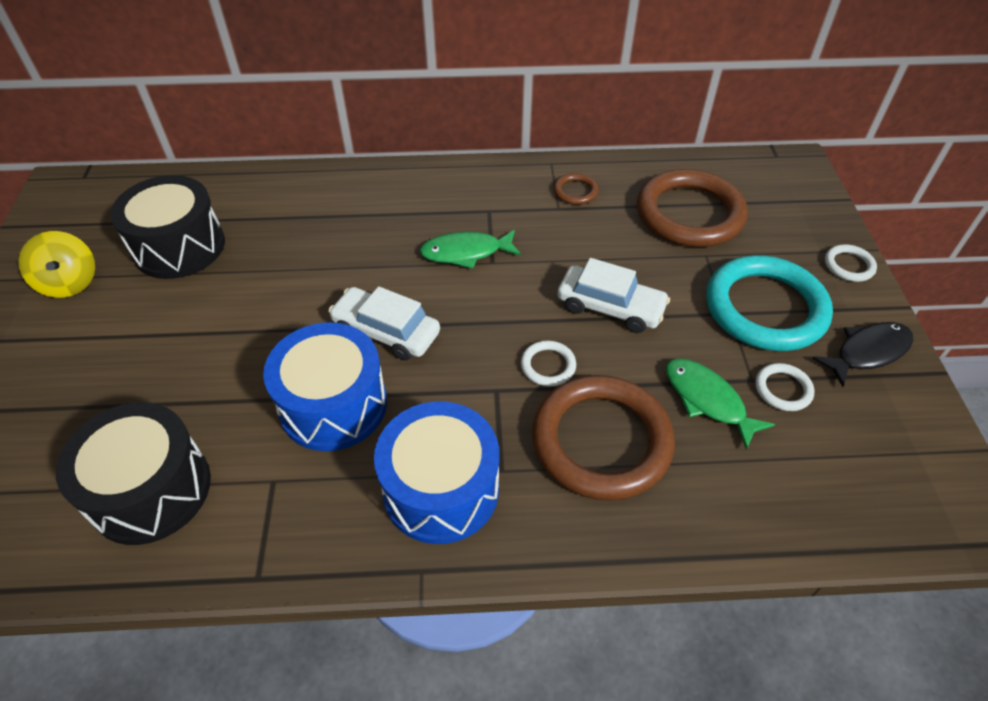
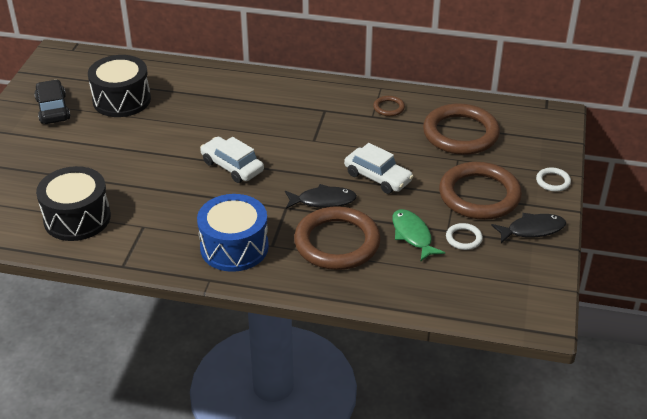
camera: 15 degrees right, 10 degrees down
(70, 283) = (53, 109): yellow spinning top -> black car
(333, 405) = (188, 197): blue drum -> none
(466, 252) = (299, 132): green fish -> none
(548, 366) = (323, 201): white ring -> black fish
(765, 308) = (479, 195): turquoise ring -> brown ring

